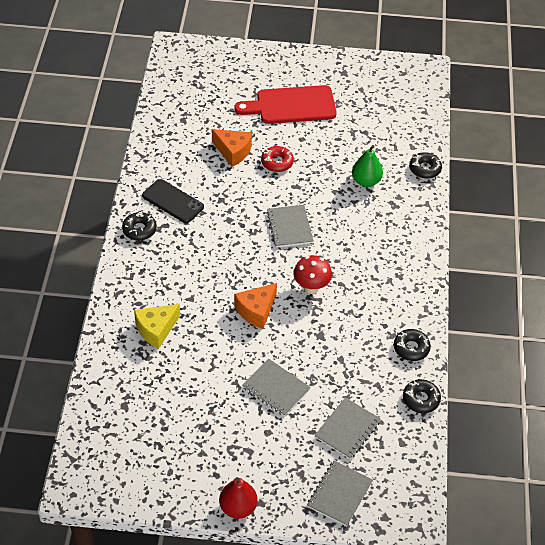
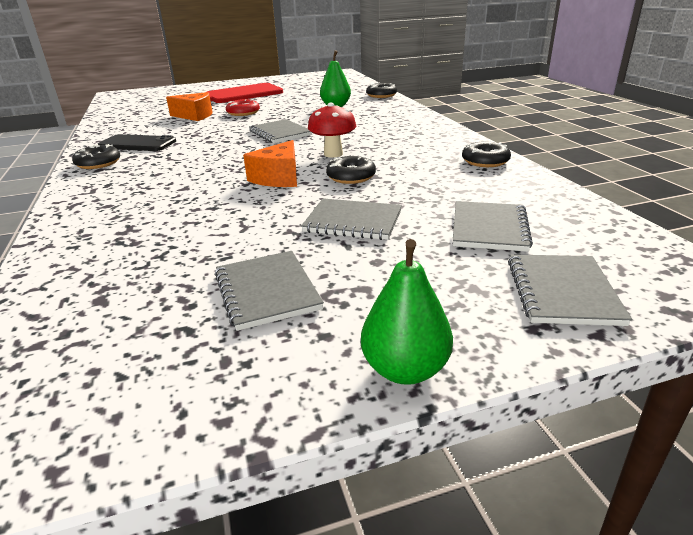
camera: 20 degrees left, 20 degrees down
(156, 329) = (141, 218): yellow cheese -> none
(203, 433) = (267, 291): none -> grey notebook
(238, 507) = (405, 369): red pear -> green pear
(421, 399) = (544, 186): black donut -> black donut (351, 177)

